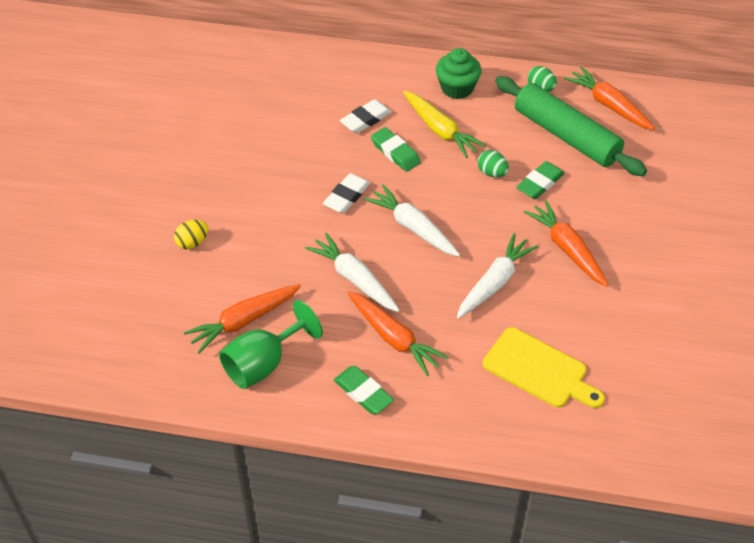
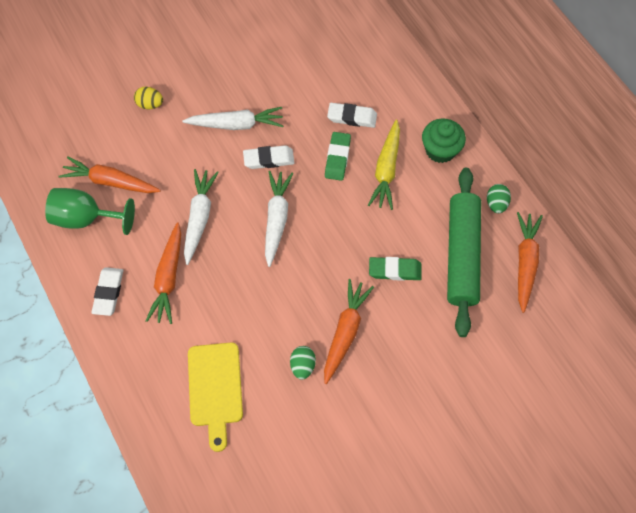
camera: 50 degrees right, 15 degrees up
(363, 393) = (108, 292): green eraser -> white eraser
(492, 173) = (375, 232): green egg -> green egg (302, 366)
(494, 282) = (271, 306): white carrot -> white carrot (236, 124)

